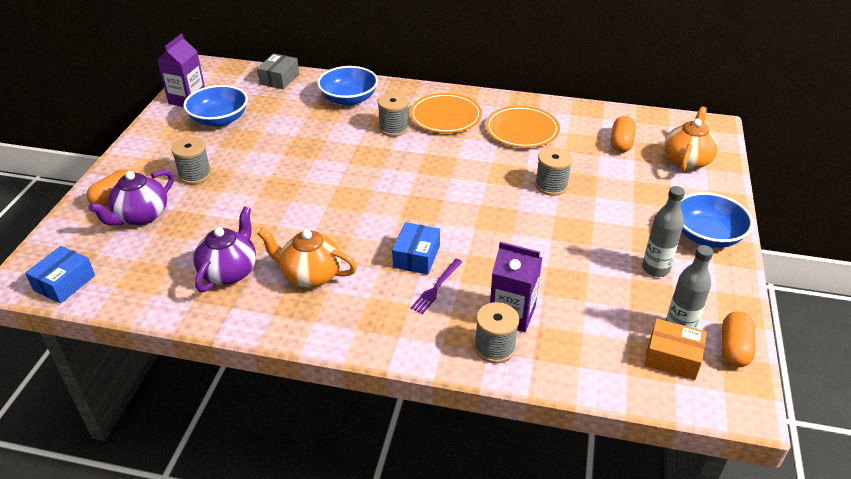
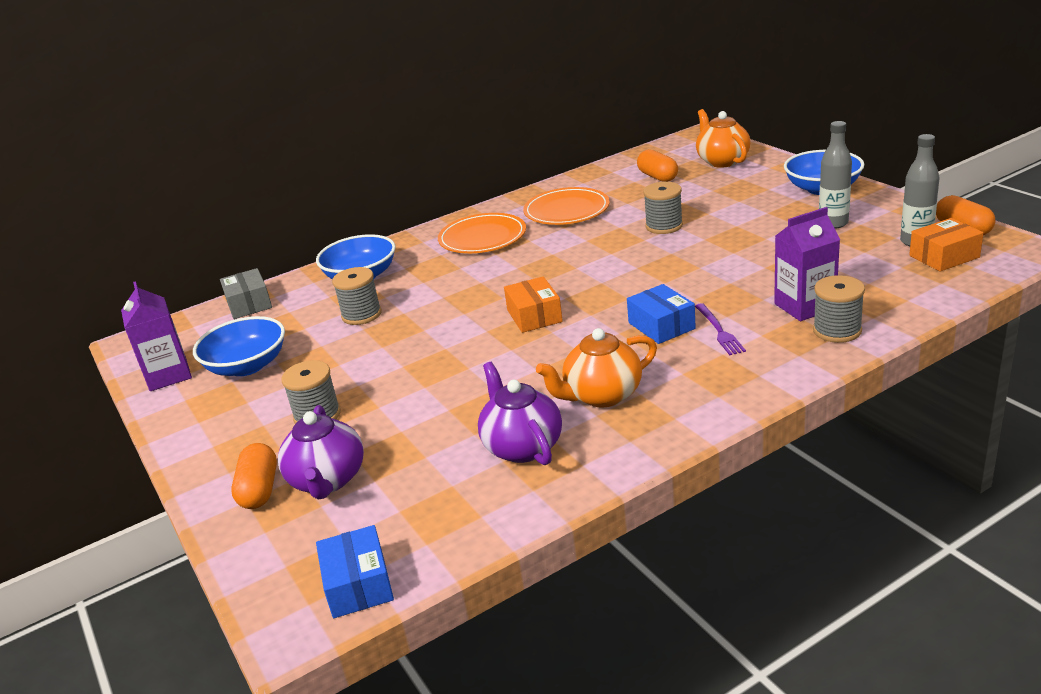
camera: 40 degrees left, 10 degrees down
(373, 194) = (534, 316): none -> orange box
(393, 128) = (452, 269): grey spool -> grey spool (361, 315)

